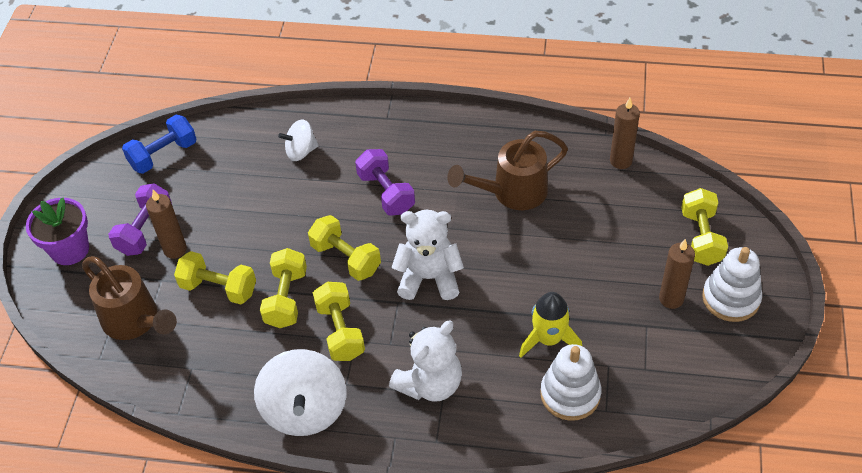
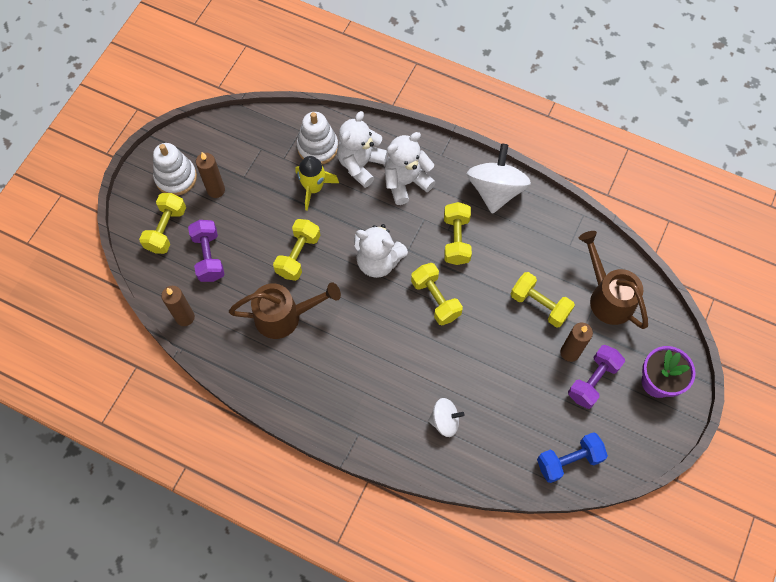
camera: 165 degrees left, 15 degrees up
(286, 298) = (489, 279): yellow dumbbell -> yellow dumbbell (298, 255)
(386, 193) = (385, 351): purple dumbbell -> purple dumbbell (208, 256)
(501, 389) = (360, 164): none -> white teddy bear

